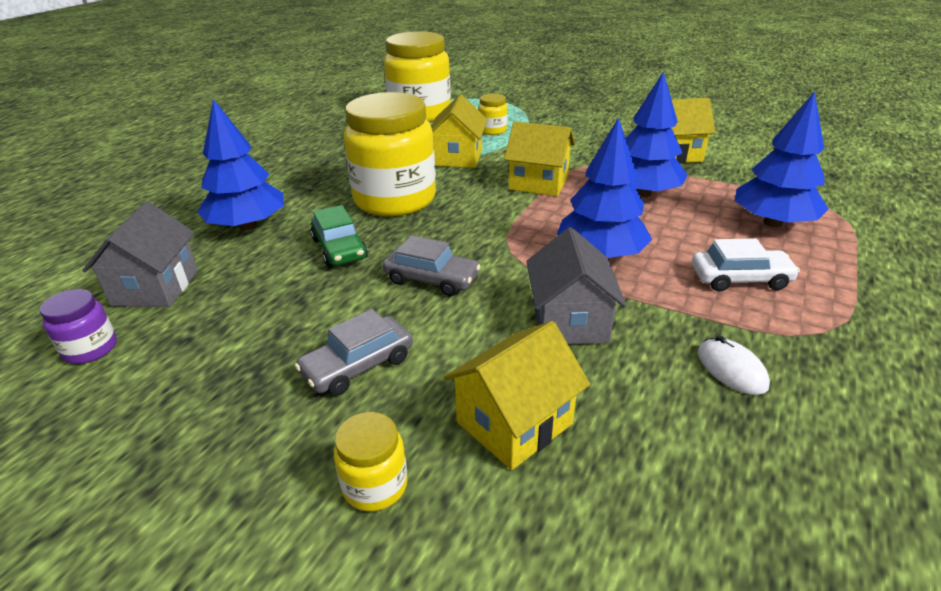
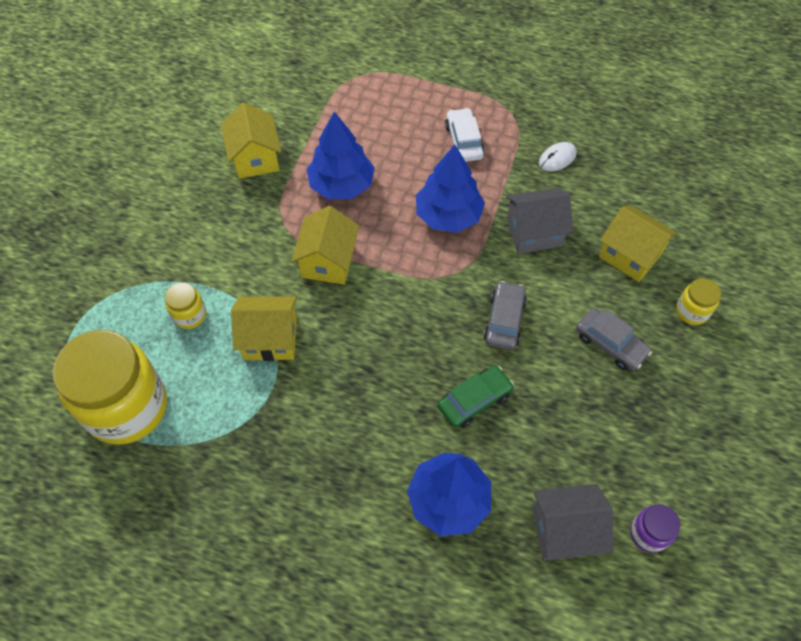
camera: 100 degrees left, 25 degrees up
(395, 200) = (377, 378): yellow jar -> none
(773, 223) = (382, 112): blue tree -> none

